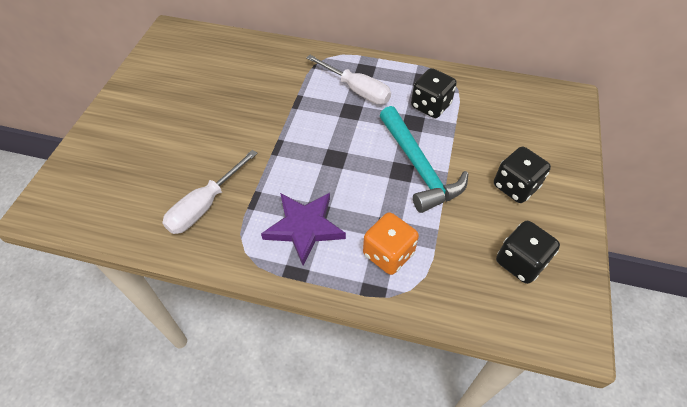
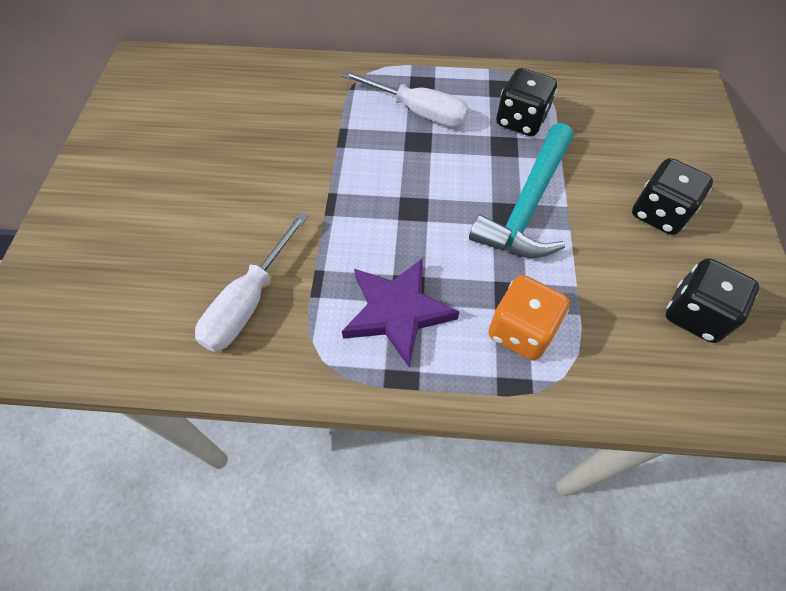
camera: 10 degrees left, 5 degrees up
(418, 167) = (527, 205): turquoise hammer -> turquoise hammer turned 60 degrees clockwise

